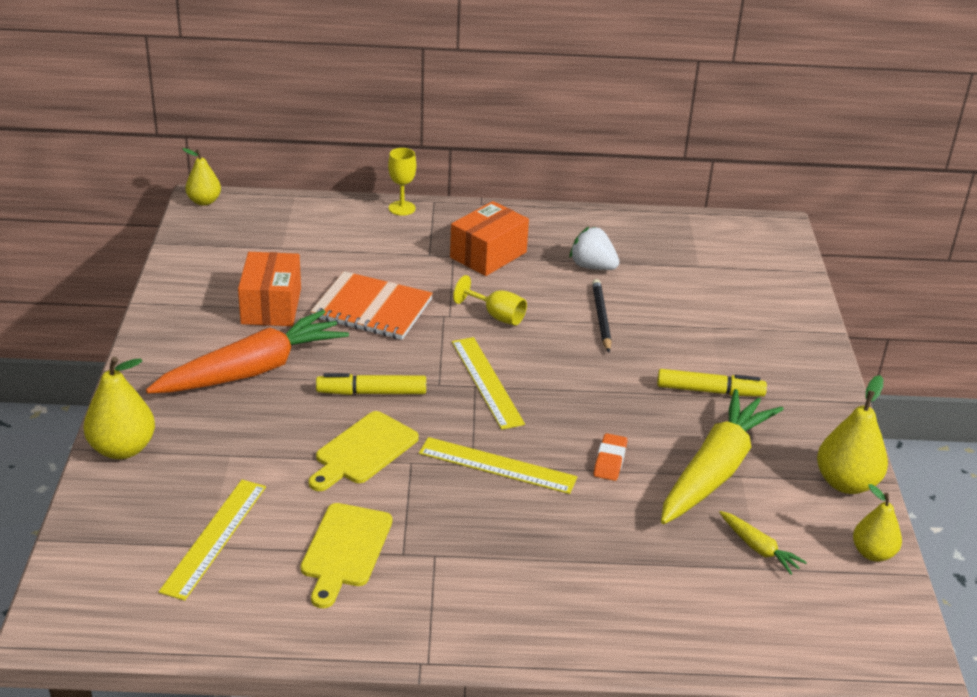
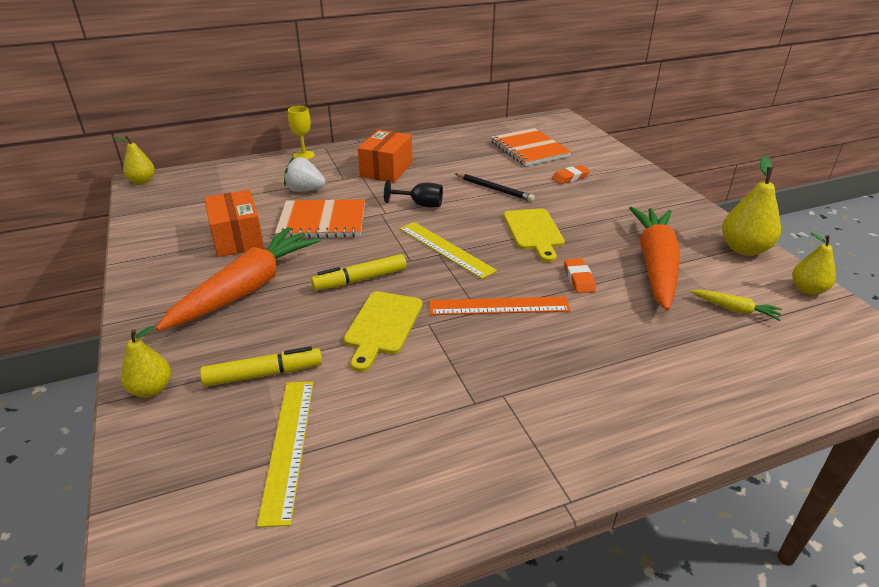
camera: 20 degrees left, 0 degrees up
(122, 449) = (151, 389): yellow pear -> yellow pear, size x0.65
(345, 549) = (421, 416): yellow cutting board -> yellow cutting board (534, 232)
(496, 316) = (420, 205): yellow goblet -> black goblet
(497, 465) = (499, 306): yellow ruler -> orange ruler
(592, 267) = (464, 161): white strawberry -> white strawberry (305, 190)
(601, 318) = (494, 189): black pencil -> black pencil turned 150 degrees clockwise
(692, 269) = (529, 149): none -> orange notebook
(710, 391) = (604, 216): yellow marker -> yellow marker (264, 374)
(712, 326) = (570, 177): none -> orange eraser
(715, 470) = (655, 265): yellow carrot -> orange carrot

